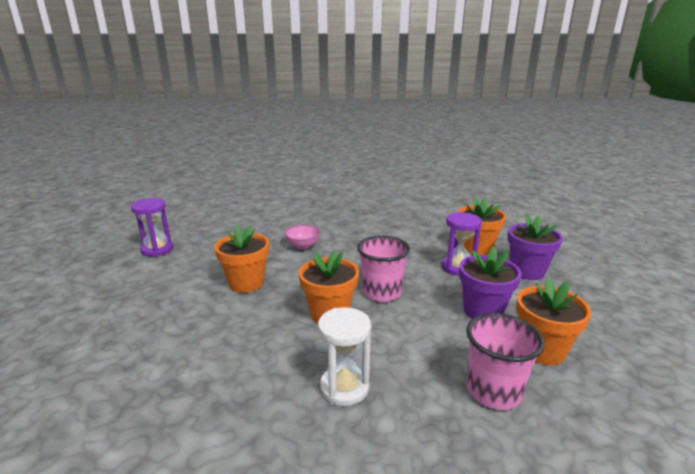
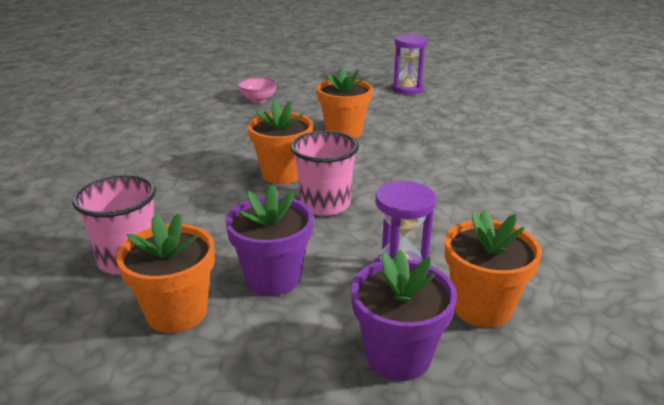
camera: 90 degrees right, 5 degrees up
(303, 246) = (439, 154): pink bowl -> pink bowl (258, 100)
(344, 387) = (171, 182): white hourglass -> none

